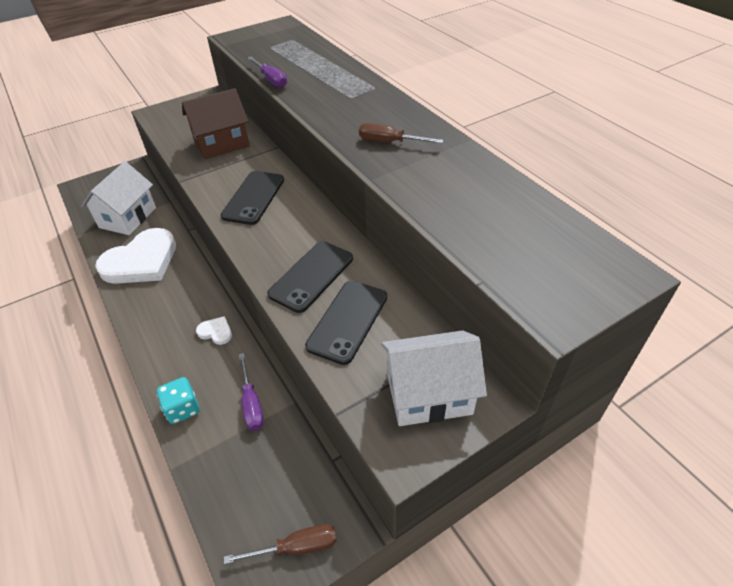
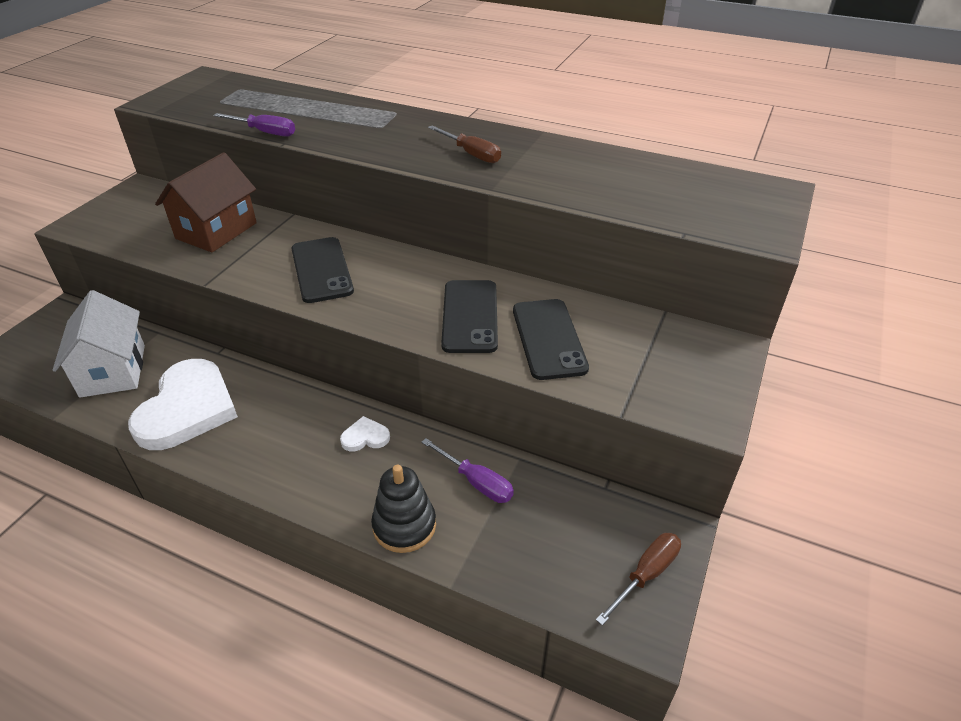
camera: 35 degrees left, 5 degrees down
(183, 409) = (404, 525): turquoise dice -> black stacking toy
(389, 142) = (471, 154): brown screwdriver -> brown screwdriver turned 120 degrees counterclockwise
(429, 394) = (680, 363): white house -> none

